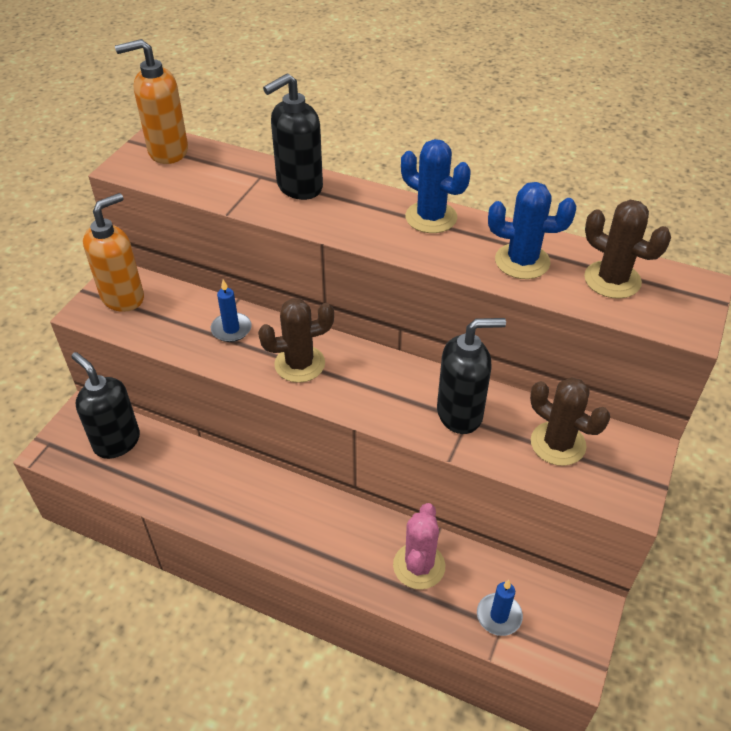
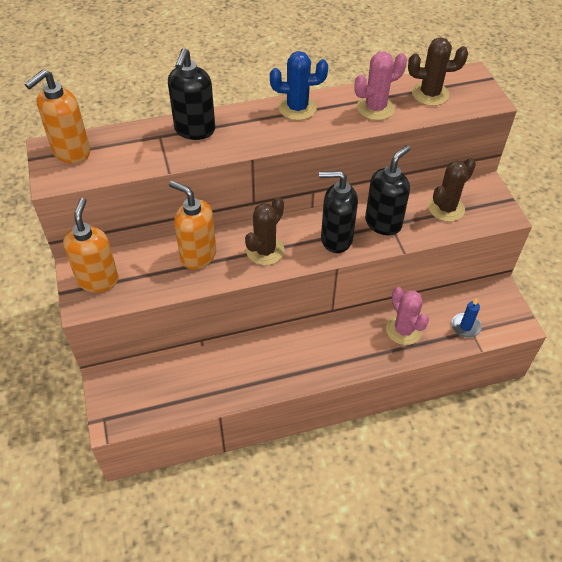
camera: 40 degrees left, 5 degrees up
(116, 442) = (151, 385): black soap dispenser -> black soap dispenser (336, 239)
(231, 329) = (198, 255): blue candle -> orange soap dispenser
(522, 261) = (375, 108): blue cactus -> pink cactus
(558, 444) = (446, 208): brown cactus -> brown cactus turned 45 degrees counterclockwise

